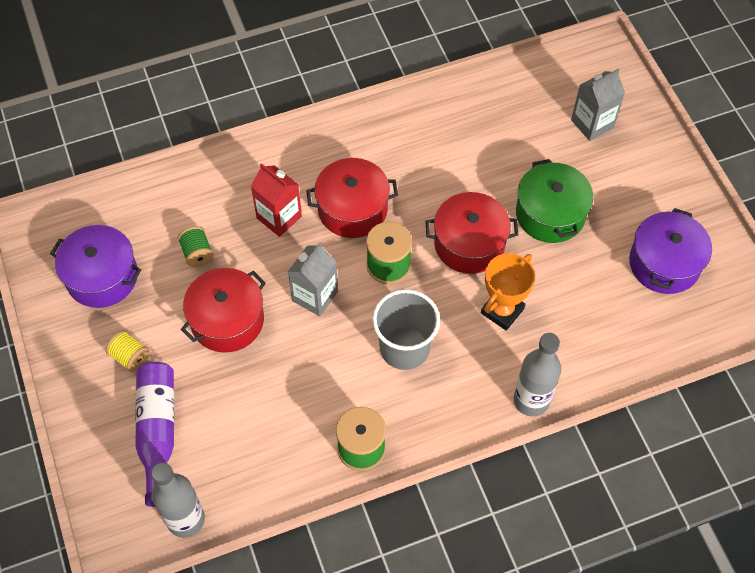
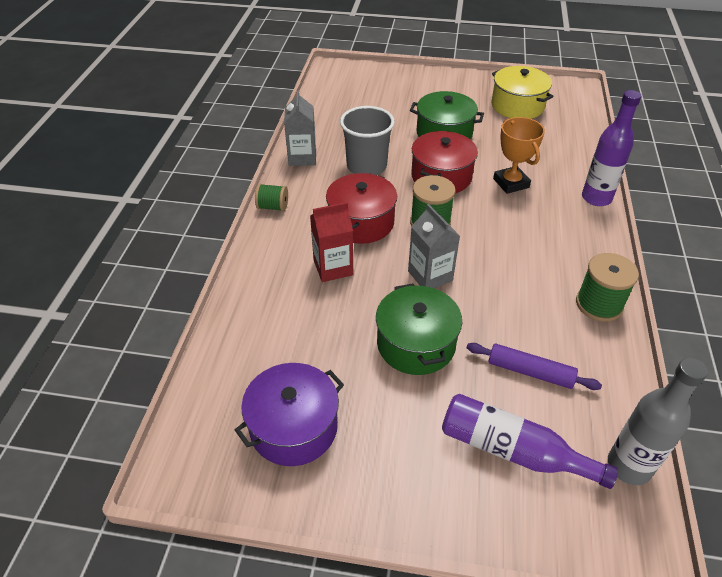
camera: 60 degrees left, 15 degrees down
(130, 357) = (409, 440): yellow spool -> none
(197, 253) = (326, 337): green spool -> green spool (273, 207)
(227, 320) = (416, 344): red pot -> green pot
(244, 417) = (530, 372): none -> purple rolling pin
(404, 348) = (514, 243): grey cup -> grey cup (366, 166)
(531, 400) = (596, 198): grey bottle -> purple bottle
(592, 124) = (386, 92): grey carton -> grey carton (302, 157)
(664, 263) = (517, 106): purple pot -> yellow pot

